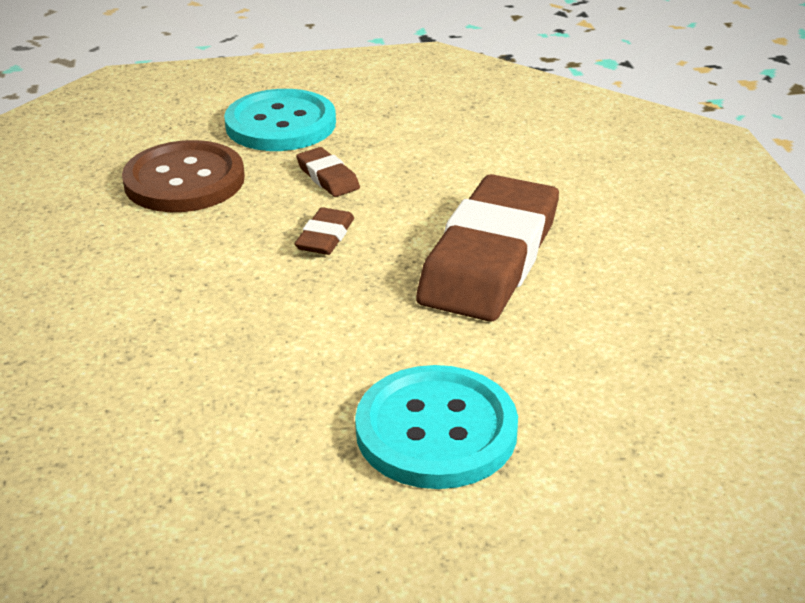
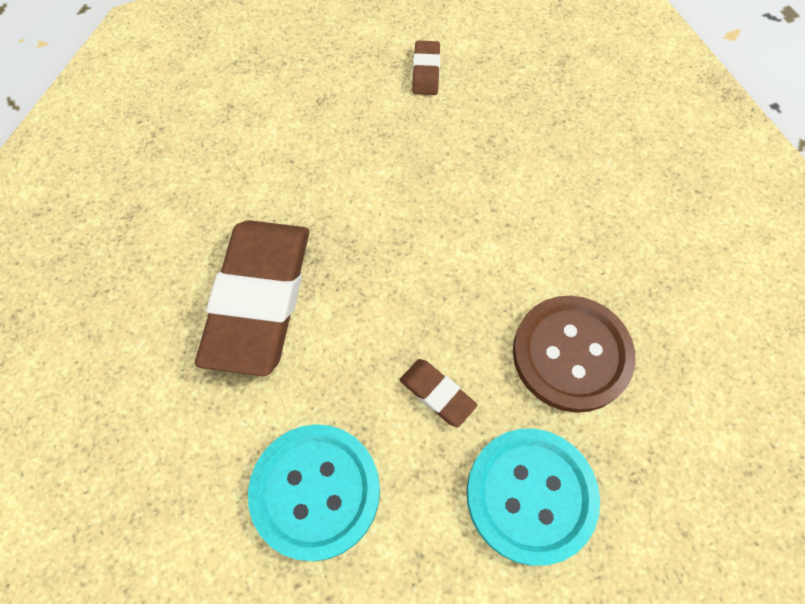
camera: 165 degrees right, 30 degrees up
(325, 236) = (405, 297): brown eraser -> brown eraser (426, 71)
(436, 430) = (273, 123): turquoise button -> turquoise button (315, 491)

